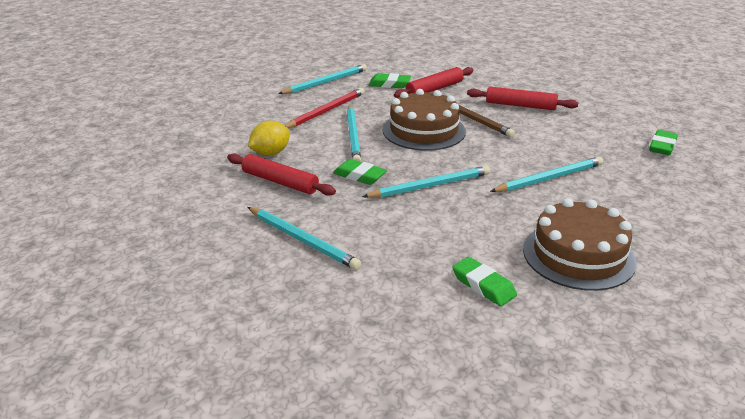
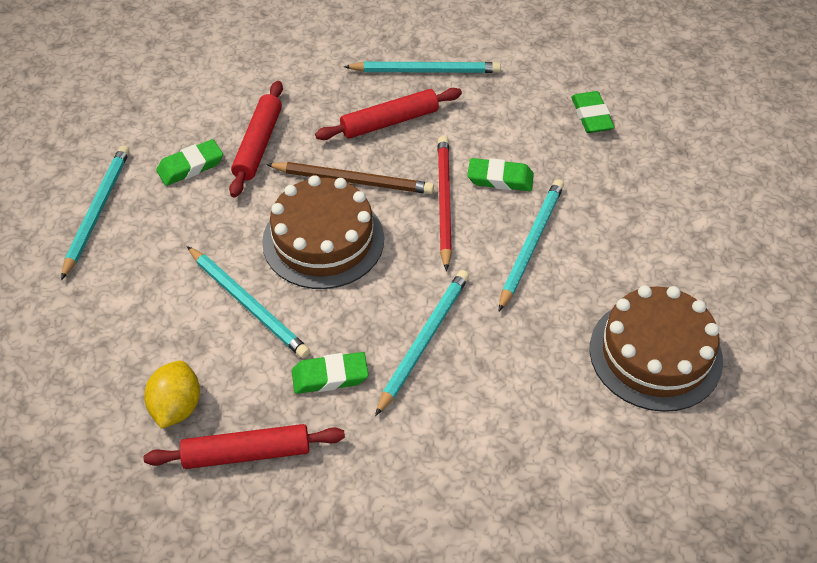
camera: 40 degrees left, 20 degrees up
(303, 240) = (376, 533): turquoise pencil -> turquoise pencil (426, 71)
(326, 111) = (162, 274): red pencil -> red pencil (444, 202)
(483, 285) = (613, 464): green eraser -> green eraser (500, 179)

